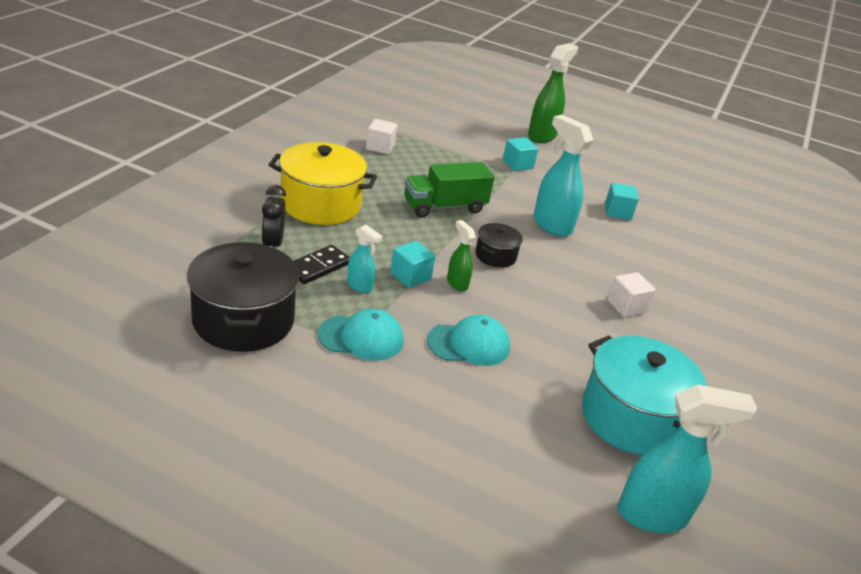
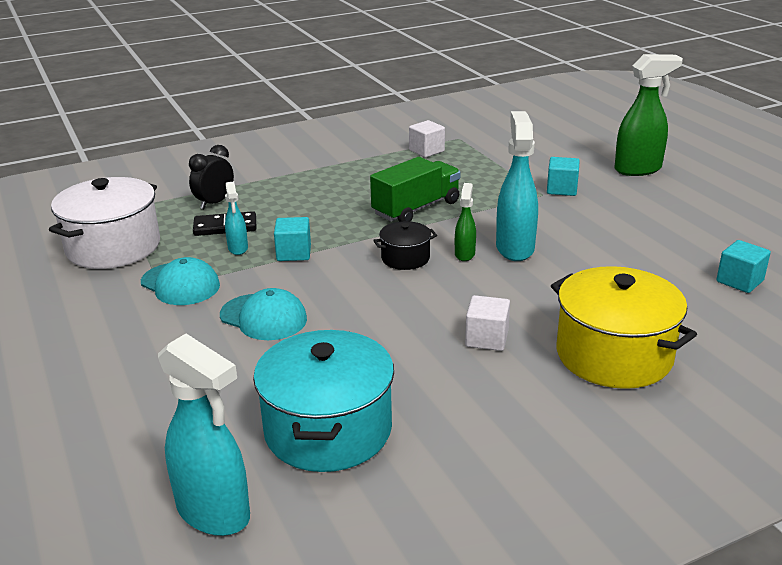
camera: 45 degrees right, 5 degrees down
(243, 320) = (113, 247): black pot -> white pot
(320, 204) = (299, 183): yellow pot -> yellow pot (614, 355)
(444, 207) = (416, 208): green truck -> green truck turned 120 degrees clockwise
(457, 283) = (329, 269): green spray bottle -> green spray bottle (464, 254)
(617, 212) = (624, 255): turquoise cube -> turquoise cube (739, 281)

